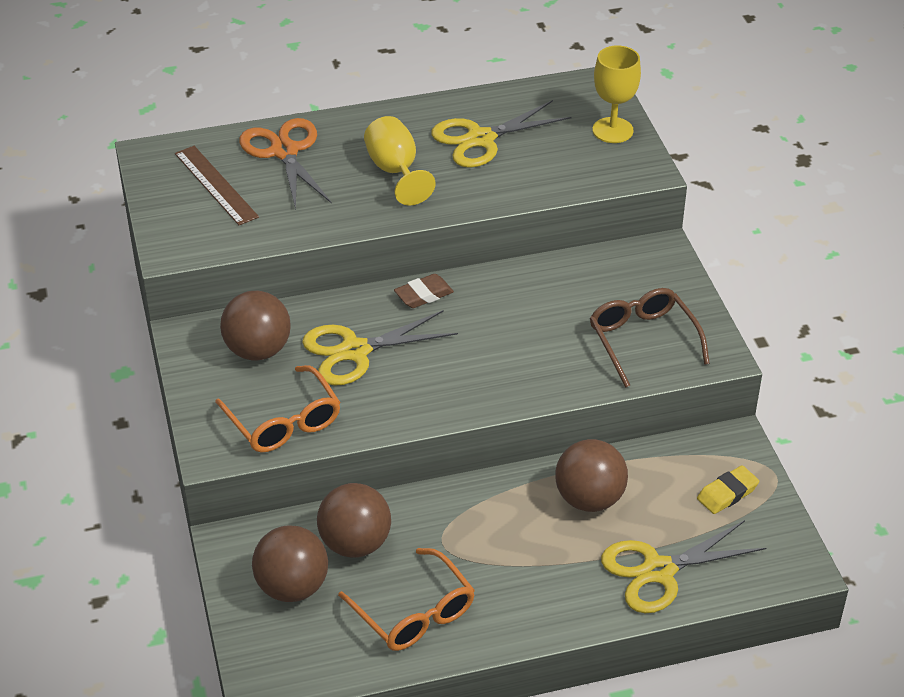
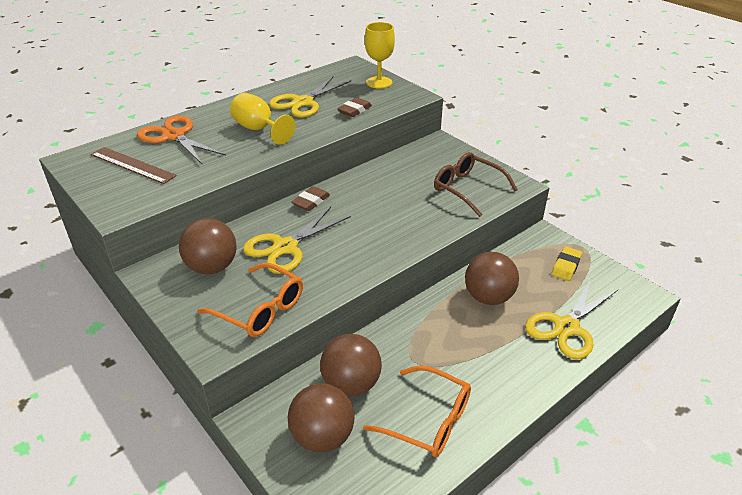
camera: 25 degrees left, 5 degrees down
(542, 174) = (354, 110): none -> brown eraser

